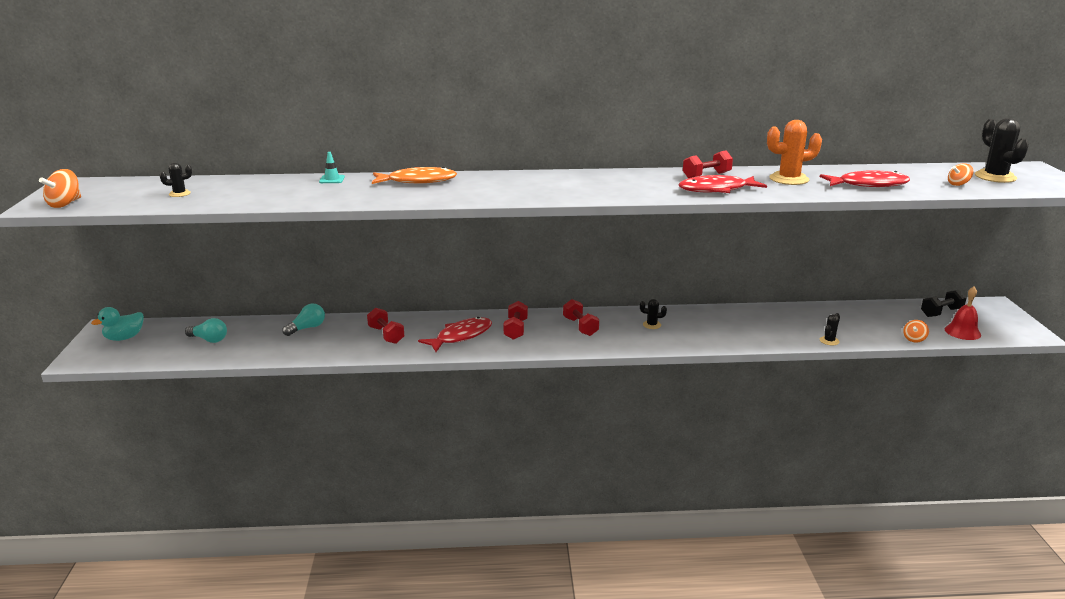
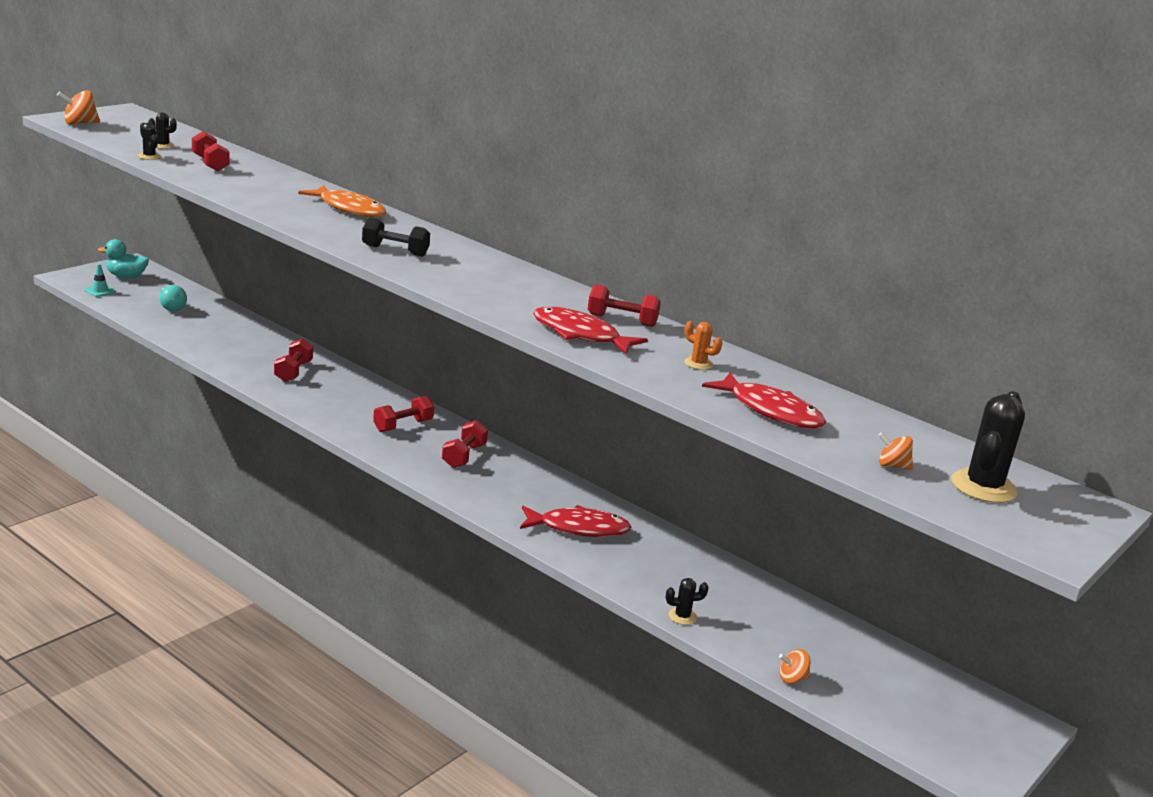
camera: 40 degrees right, 0 degrees up
(250, 191) = (210, 163): none -> red dumbbell
(307, 328) = (251, 334): turquoise light bulb -> none
(332, 179) = (292, 179): turquoise traffic cone -> turquoise traffic cone (100, 291)
(461, 336) = (346, 405): red fish -> red fish (578, 528)
(652, 325) = (534, 493): black cactus -> black cactus (149, 156)
(789, 179) = (698, 364): orange cactus -> orange cactus, size x0.51
(941, 312) = (915, 683): black dumbbell -> black dumbbell (395, 251)
(962, 332) = (882, 713): red bell -> none

